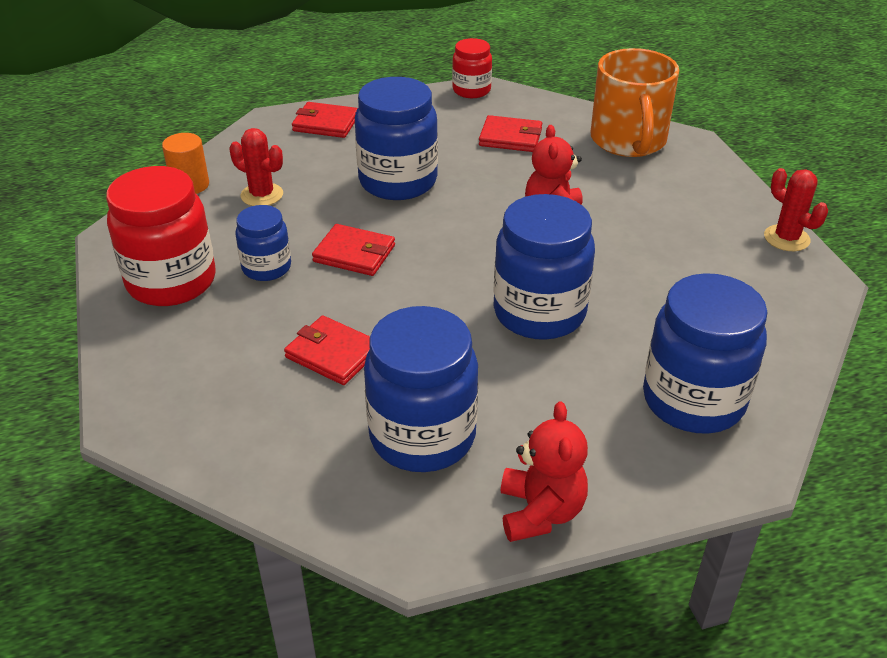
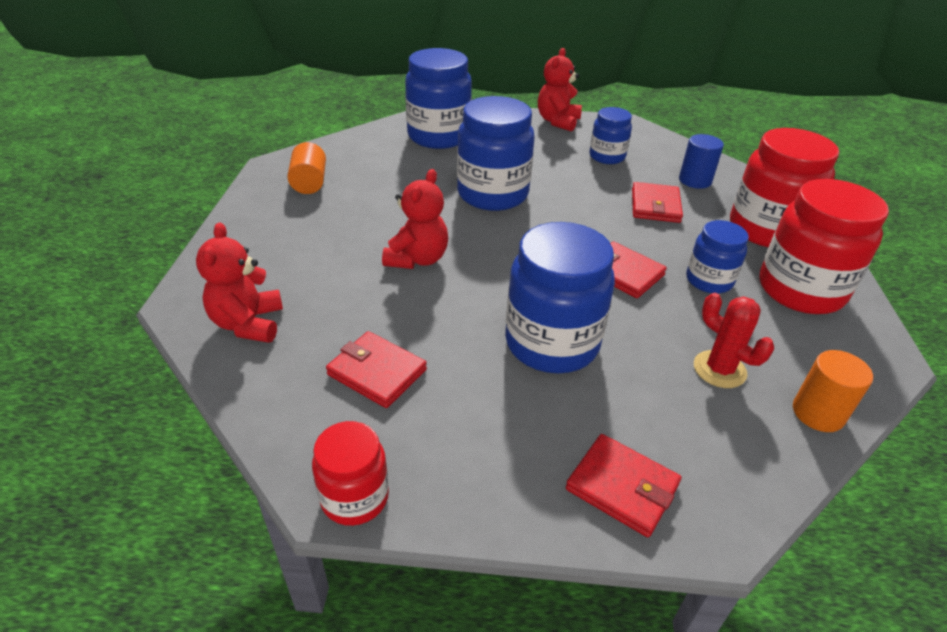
camera: 160 degrees left, 0 degrees up
(190, 354) = (766, 230): none -> red jar
(280, 422) = (695, 180): none -> blue cylinder
(333, 354) = (655, 206): red wallet -> red wallet turned 45 degrees clockwise
(422, 436) = (607, 157): blue jar -> blue jar, size x0.56
(628, 141) = (248, 324): orange mug -> red teddy bear
(752, 268) = (309, 183): none -> orange cylinder
(786, 238) = (252, 194): red cactus -> none

